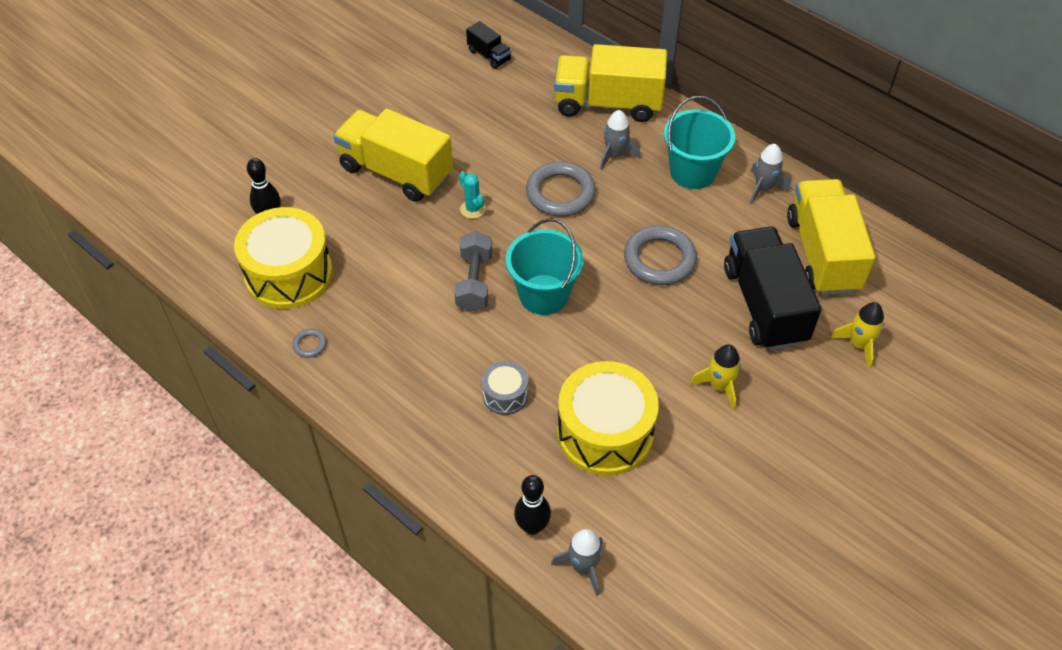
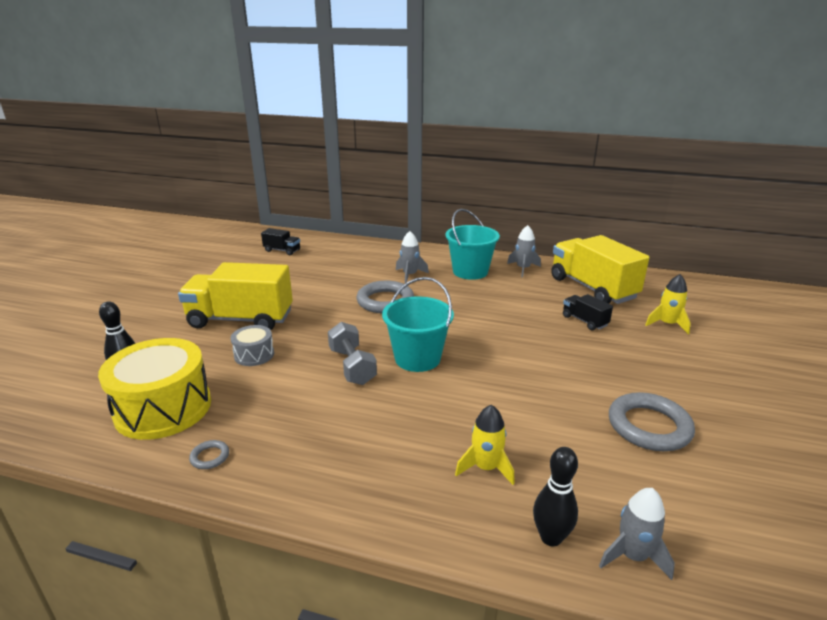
camera: 25 degrees left, 25 degrees down
(472, 209) = (321, 325): turquoise cactus -> none
(505, 395) = (436, 434): grey drum -> grey drum (254, 355)
(605, 433) = (547, 433): yellow drum -> none
(608, 103) = (385, 255): yellow truck -> none
(659, 259) = (488, 317): grey ring -> grey ring (649, 426)
(719, 386) = (603, 374): yellow rocket -> yellow rocket (486, 468)
(764, 305) = (584, 321): black truck -> black truck, size x0.46

